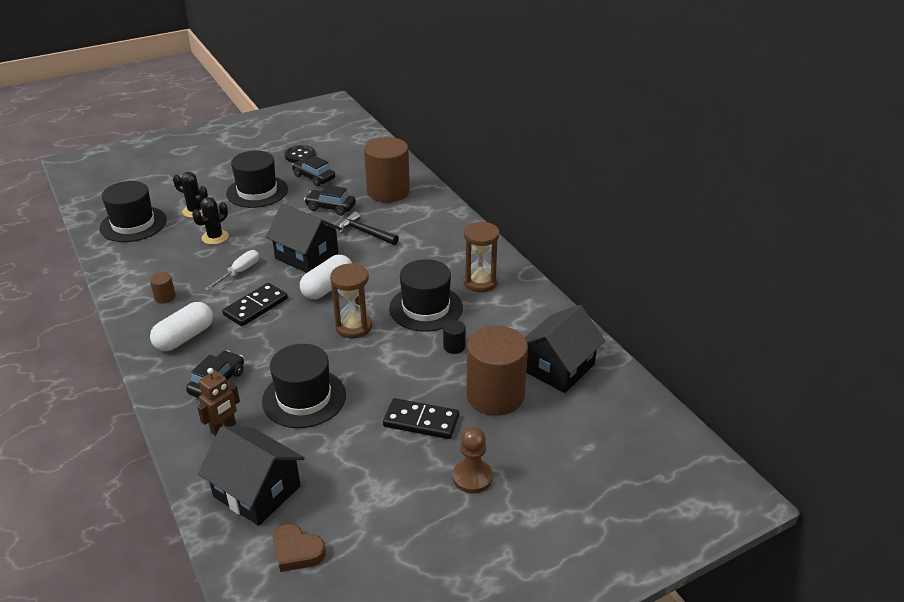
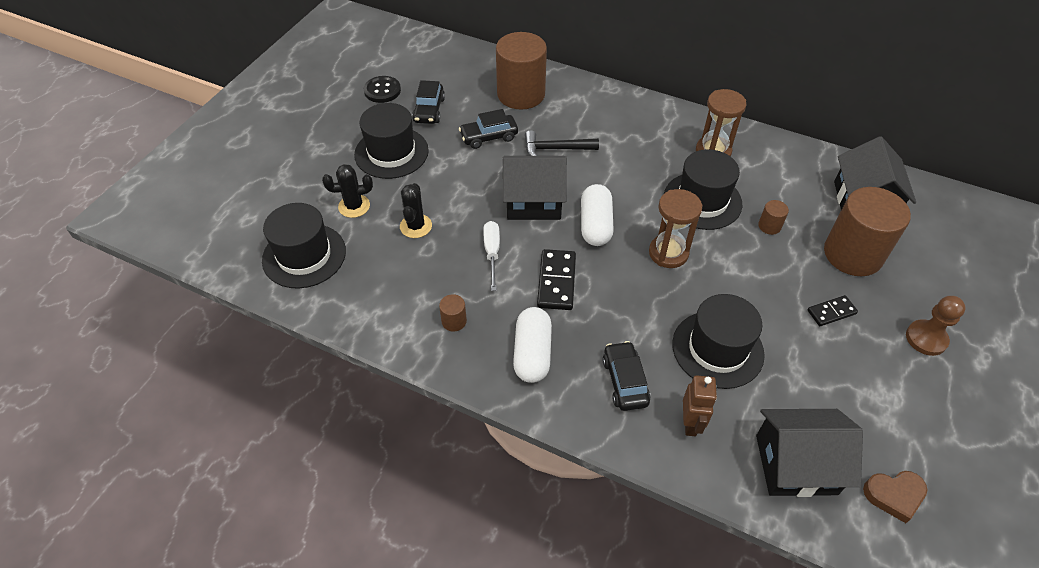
camera: 35 degrees left, 15 degrees up
(314, 177) = (429, 110): black car -> black car turned 90 degrees counterclockwise
(421, 421) = (831, 312): black domino -> black domino, size x0.62
(454, 347) = (769, 226): black cylinder -> brown cylinder

